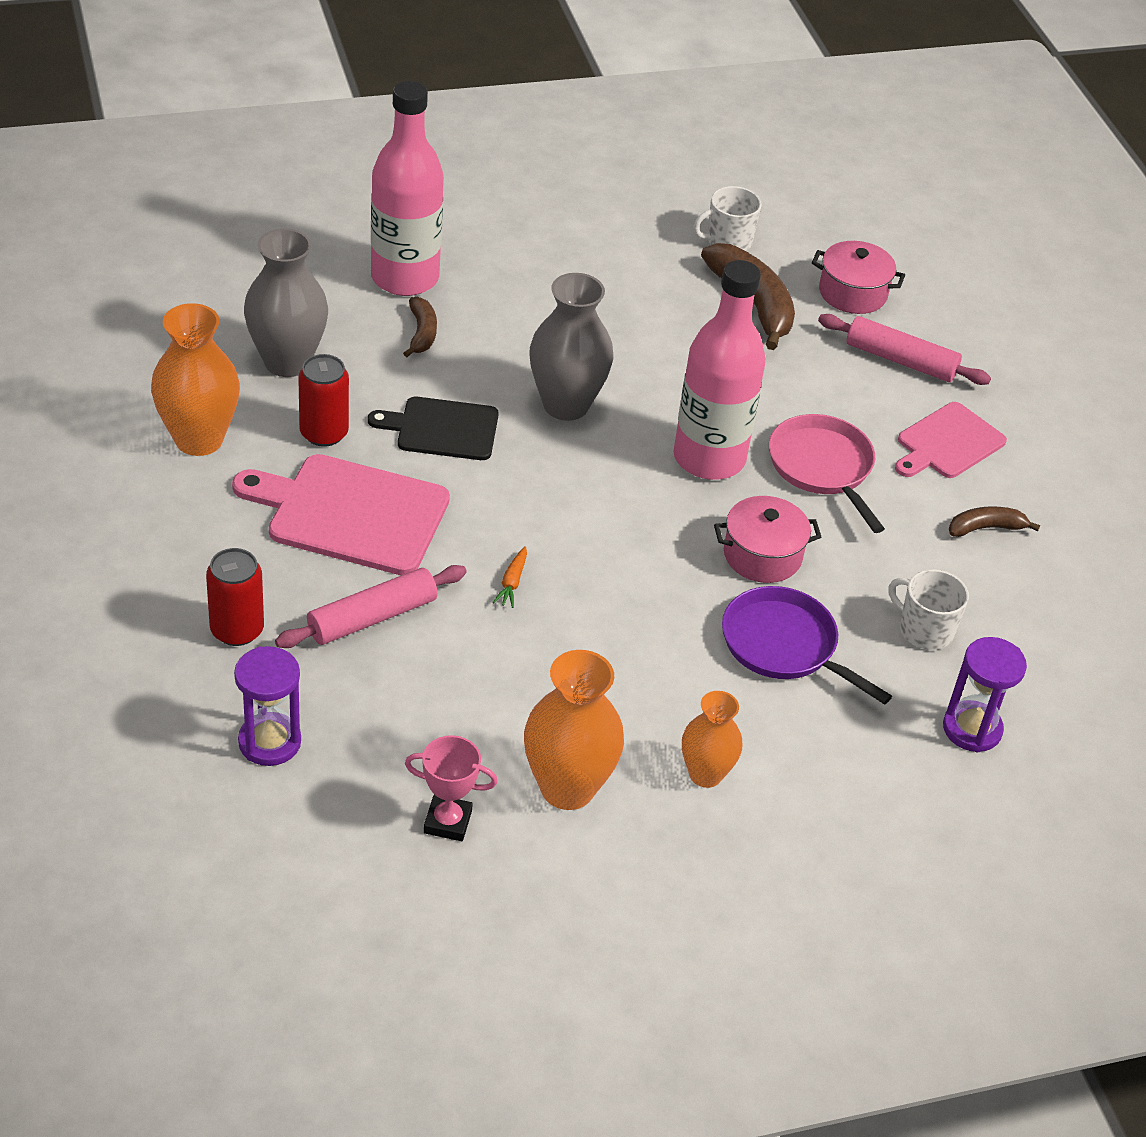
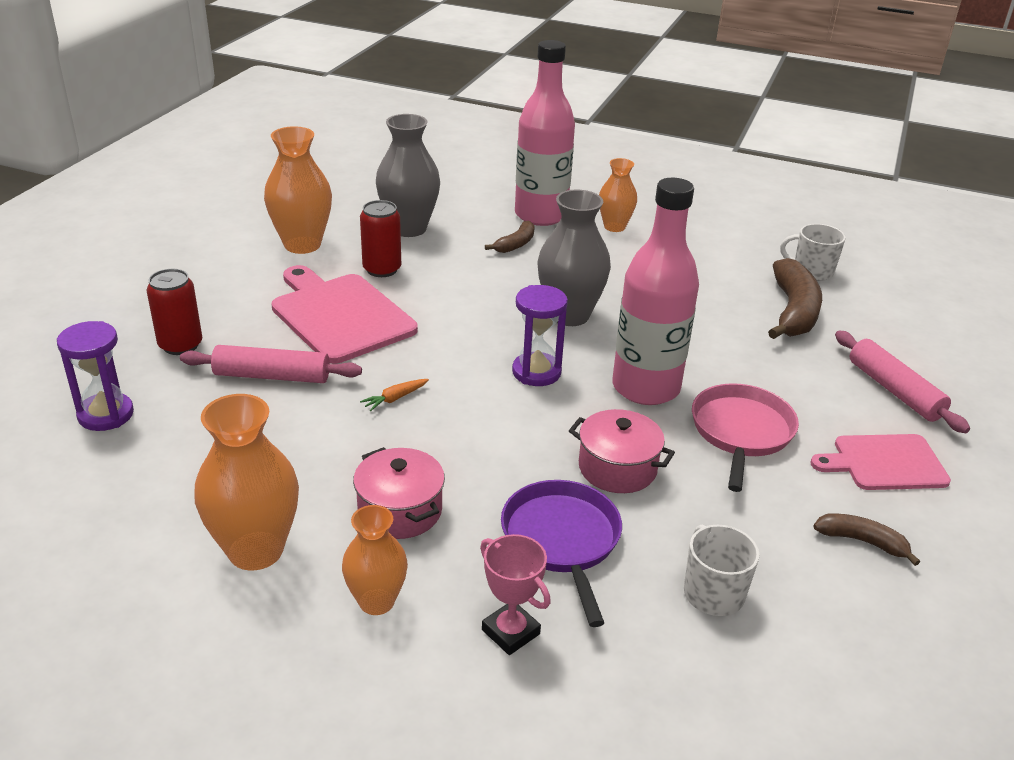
camera: 40 degrees right, 10 degrees down
(442, 429) = (463, 296): black cutting board -> none
(447, 822) = (141, 525): pink trophy -> pink trophy (510, 632)
(495, 261) = (614, 227): none -> orange vase
(852, 293) = (892, 334): pink pot -> pink pot (400, 510)
(972, 729) = (675, 703): purple hourglass -> purple hourglass (536, 372)

